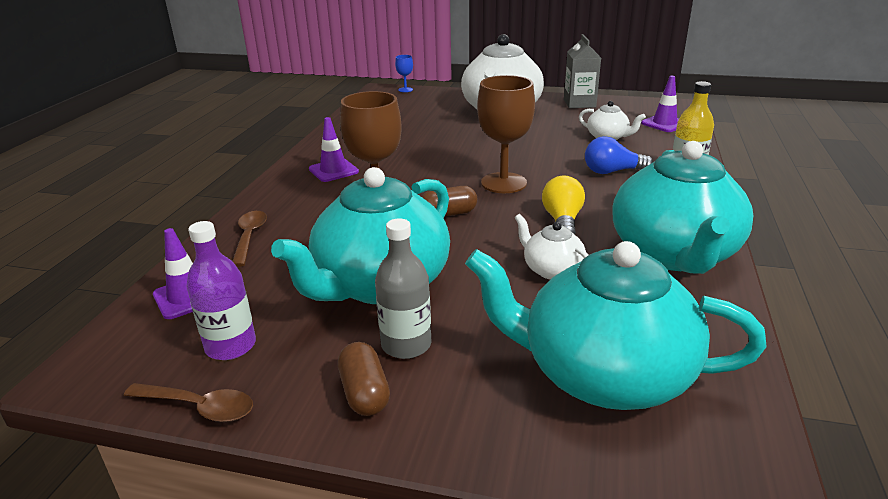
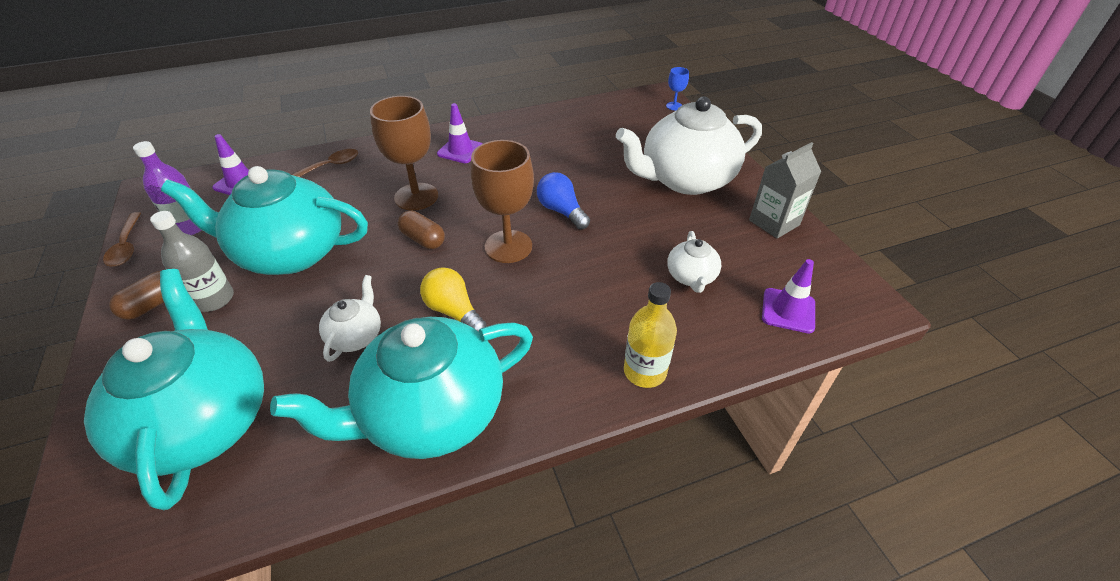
camera: 55 degrees right, 15 degrees up
(562, 221) = (453, 311): yellow light bulb -> yellow light bulb turned 105 degrees counterclockwise
(612, 171) = (597, 309): blue light bulb -> blue light bulb (561, 211)

